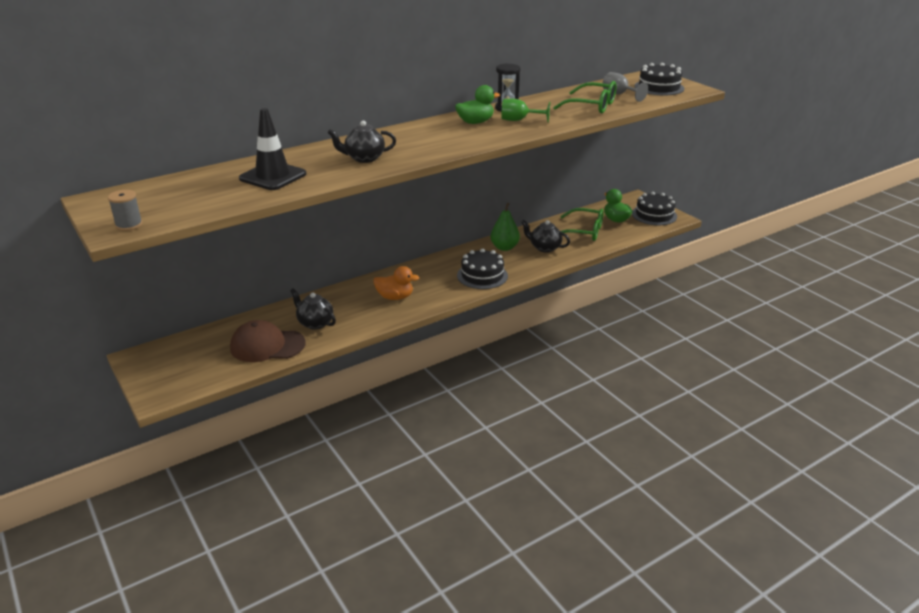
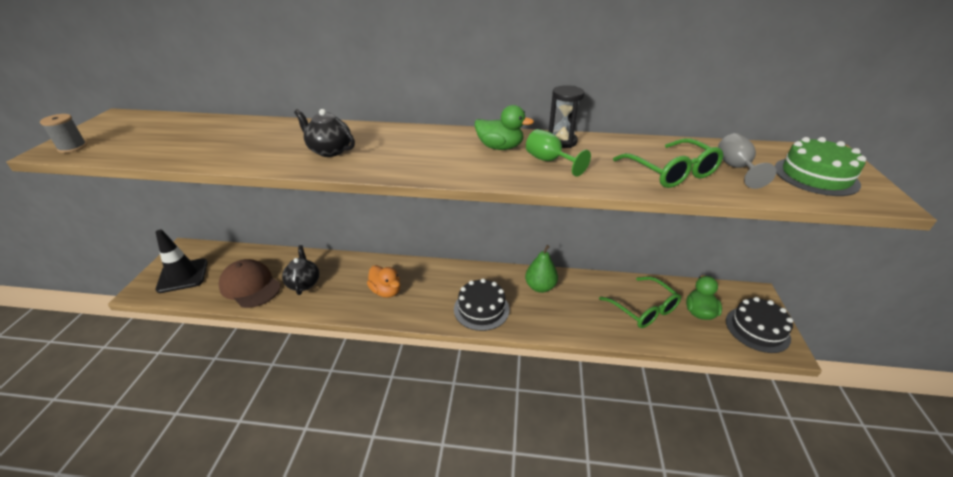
camera: 40 degrees right, 5 degrees up
(273, 176) = (236, 141): black traffic cone -> black traffic cone (183, 276)
(544, 248) = (578, 308): black teapot -> none
(659, 87) = (815, 176): black cake -> green cake

